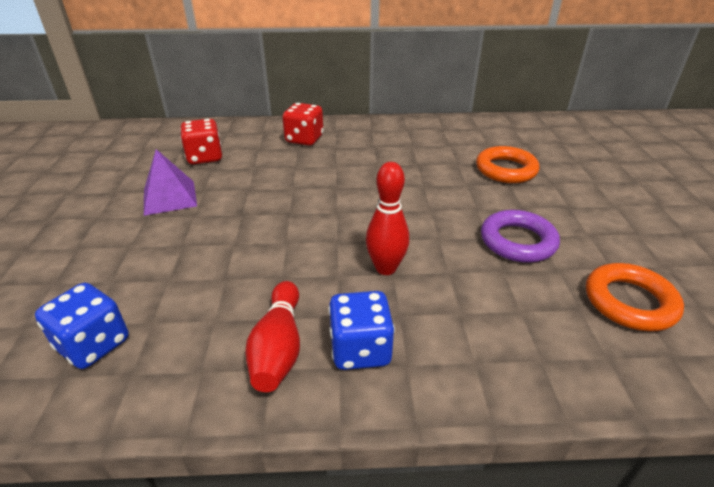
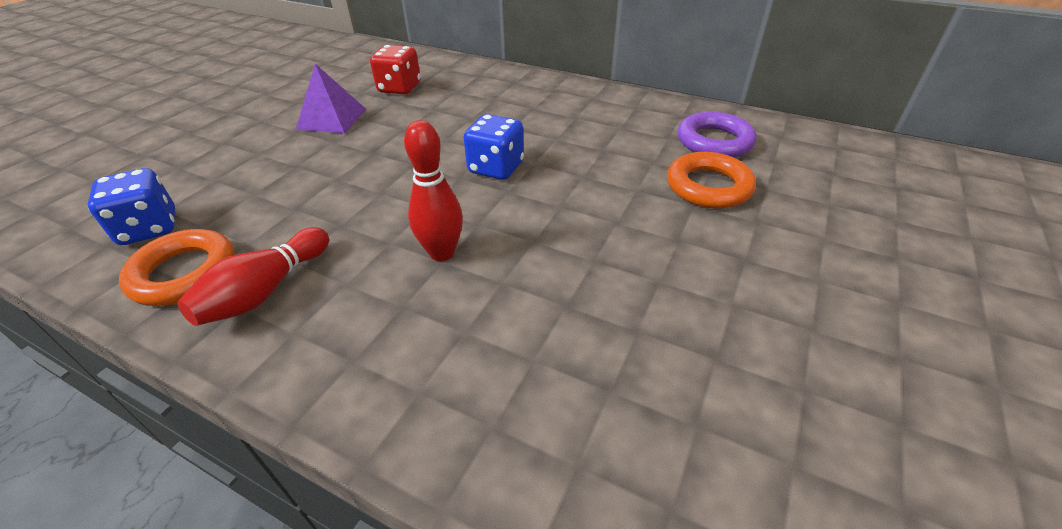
camera: 30 degrees right, 5 degrees up
(304, 139) = (510, 92): red dice -> none
(360, 349) = (328, 325): blue dice -> blue dice (496, 168)
(517, 241) = (623, 278): purple ring -> purple ring (714, 141)
(629, 302) = (689, 412): orange ring -> orange ring (184, 273)

